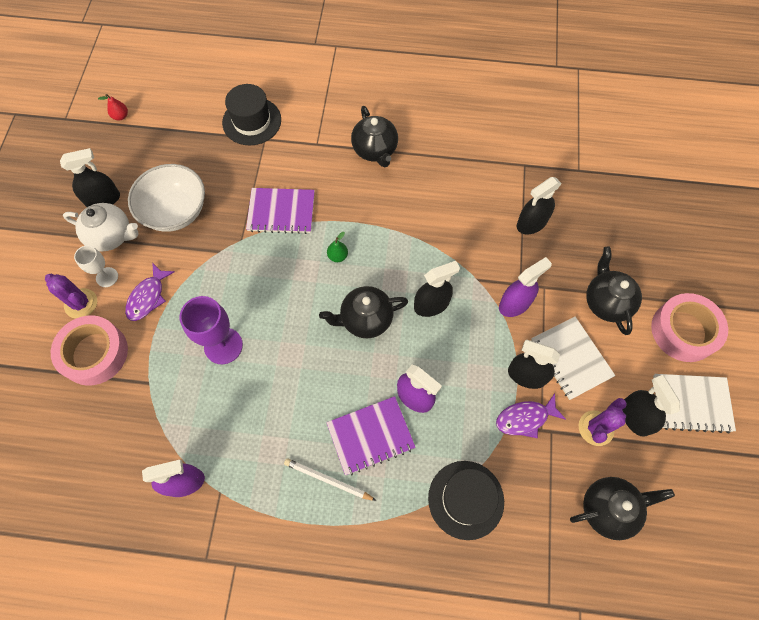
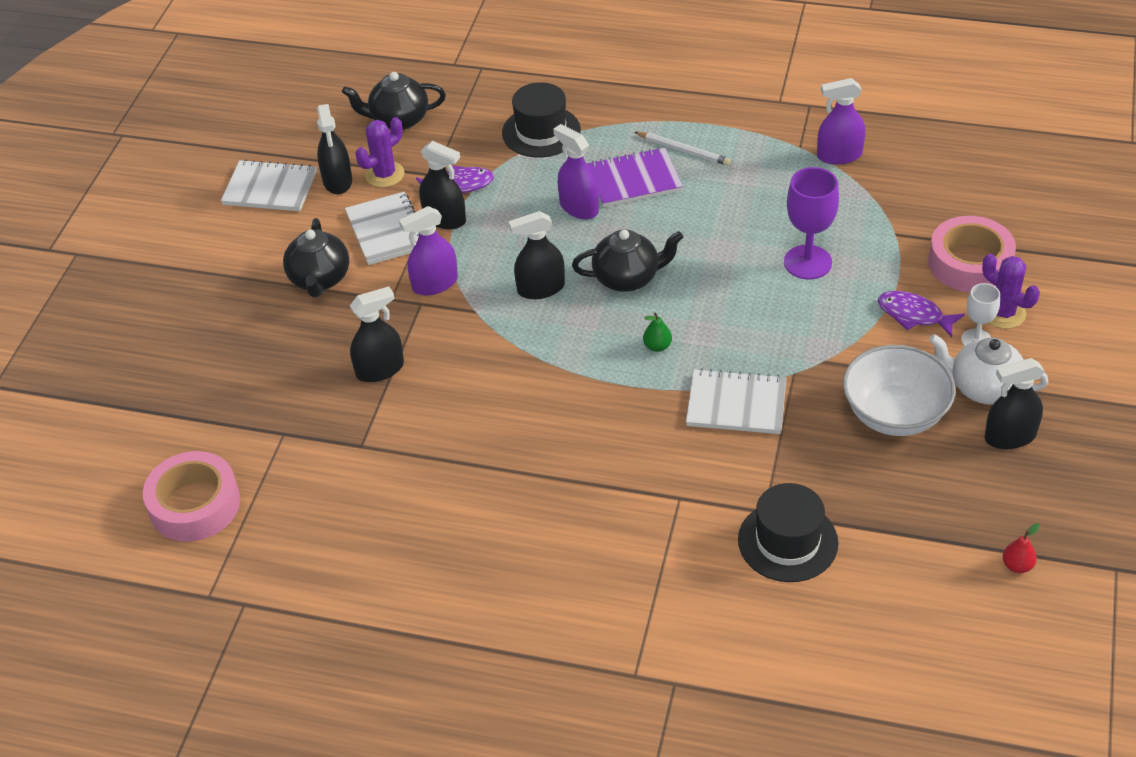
camera: 170 degrees left, 20 degrees down
(148, 297) = (914, 315): purple fish -> purple fish turned 90 degrees counterclockwise
(281, 212) = (736, 404): purple notebook -> white notebook
(375, 150) = (586, 481): black teapot -> none
(683, 331) = (241, 248): pink tape -> pink tape (195, 505)

